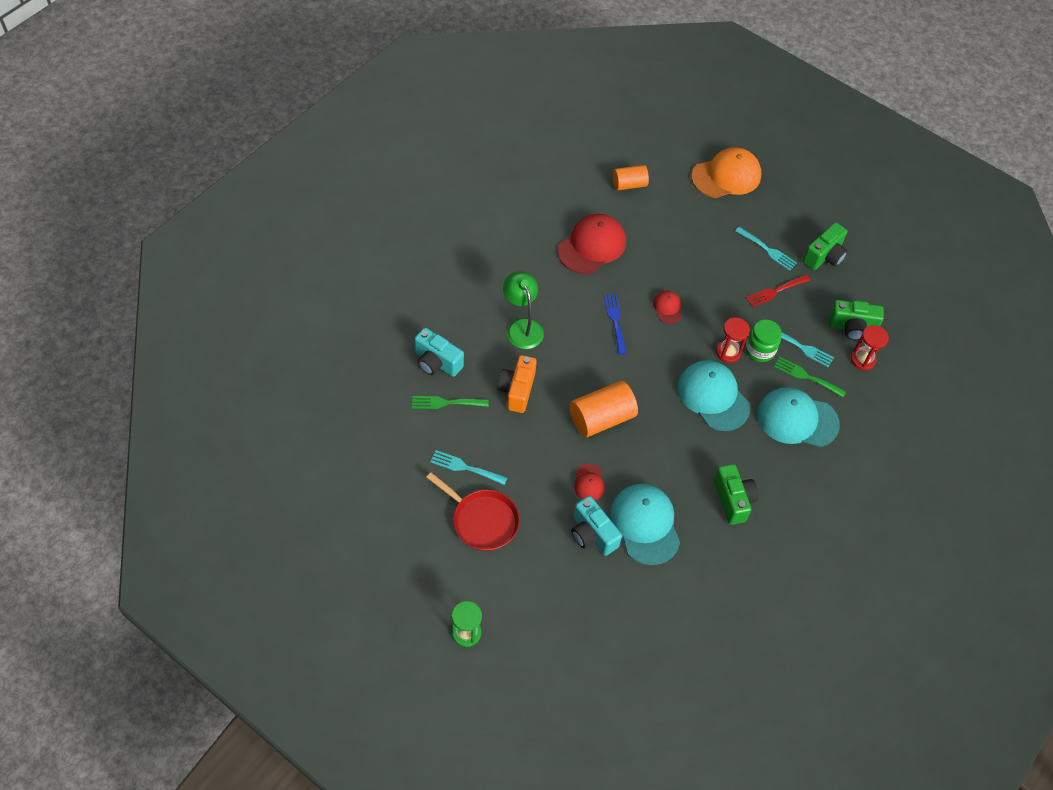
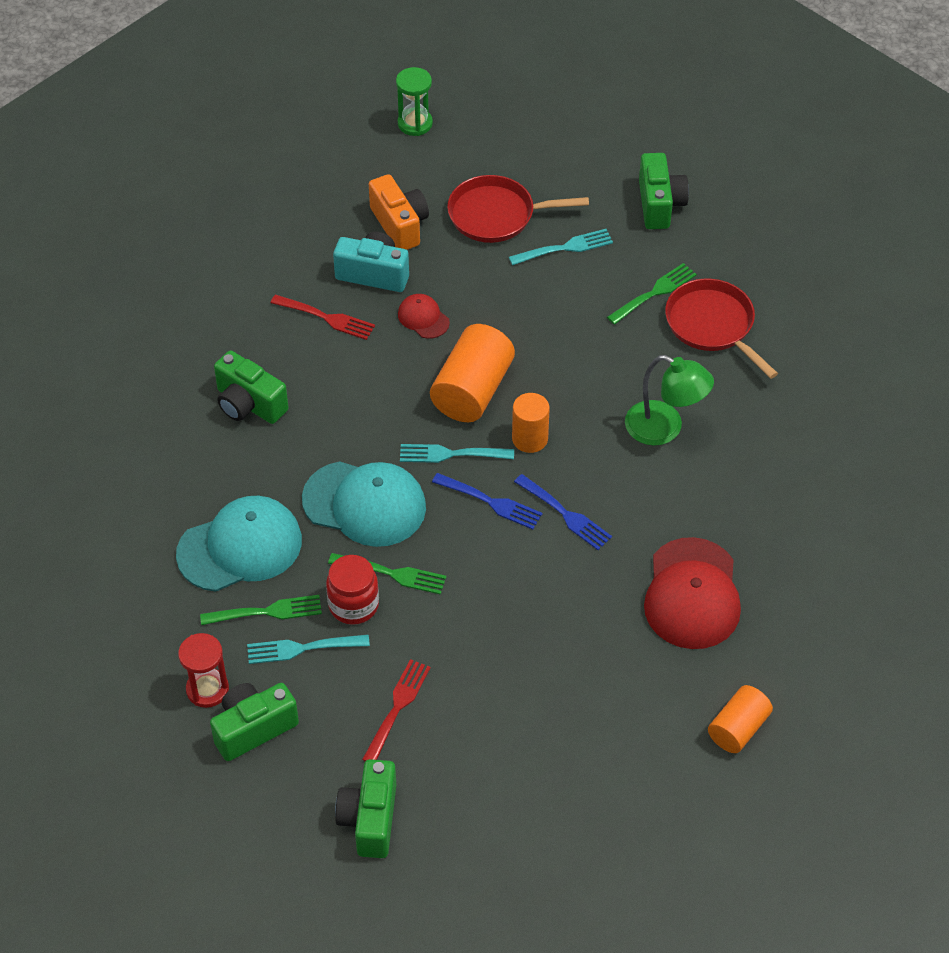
camera: 145 degrees right, 5 degrees down
(382, 455) = (659, 204): none -> green camera
(437, 362) = (712, 325): turquoise camera -> red pan
(517, 390) = (594, 356): orange camera -> orange camera (400, 225)
(596, 370) = (530, 439): none -> orange cylinder
(645, 524) = (326, 318): turquoise cap -> red fork
(647, 352) = (490, 502): none -> blue fork
(667, 308) = (517, 578): red cap -> none
(726, 176) = (619, 855): orange cap -> none
(728, 352) = (391, 573): red hourglass -> green fork
(759, 350) = (353, 605): green jar -> red jar
(767, 250) = (458, 767): turquoise fork -> turquoise fork (451, 454)

